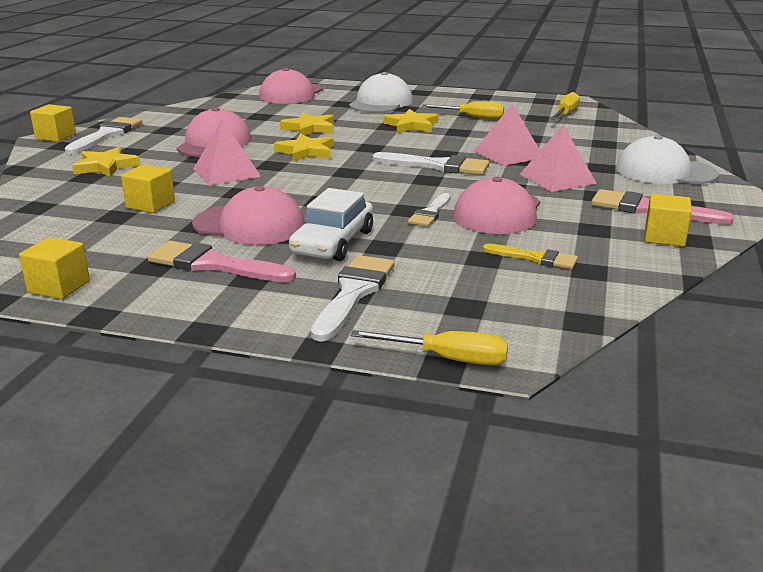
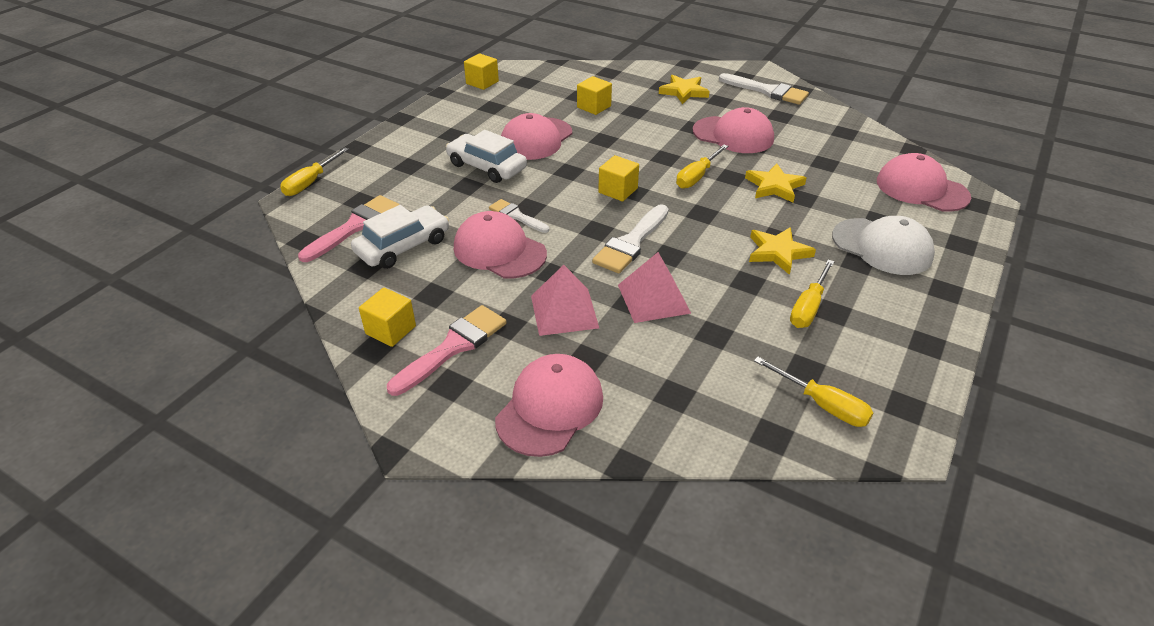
camera: 105 degrees right, 15 degrees up
(55, 136) = (766, 72): yellow cube -> yellow cube (618, 190)
(213, 264) = (480, 124): pink brush -> pink brush (355, 226)
(226, 172) = (652, 137): pink pyramid -> none
(306, 152) = (697, 176): yellow star -> yellow screwdriver
(353, 293) = (408, 164): white brush -> none
(535, 258) = (403, 246): yellow brush -> white car
(665, 172) = (550, 408): white cap -> pink cap

